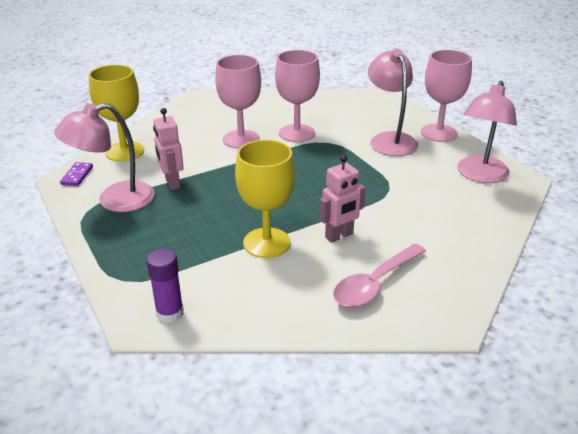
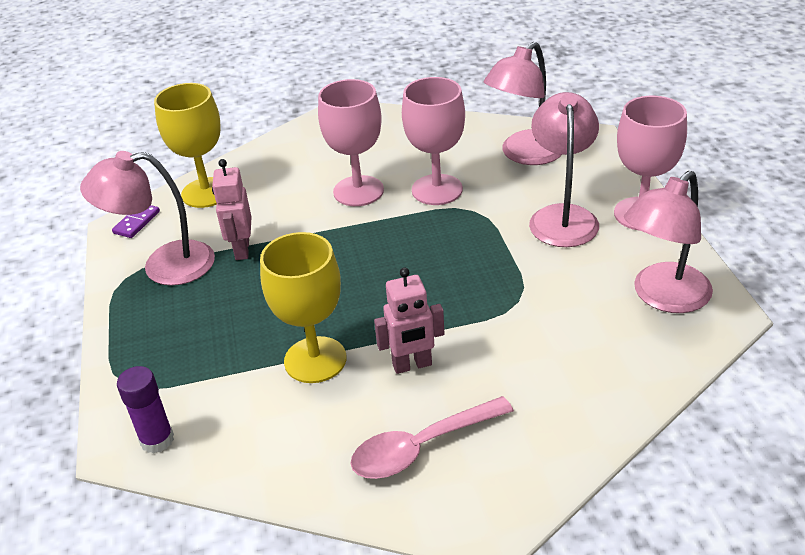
camera: 20 degrees right, 5 degrees up
(344, 109) = (524, 155): none -> pink lamp

